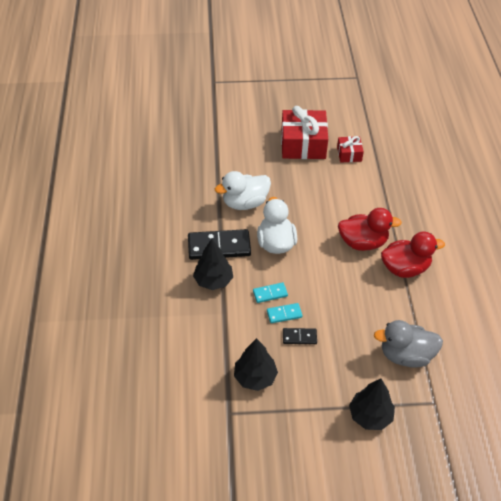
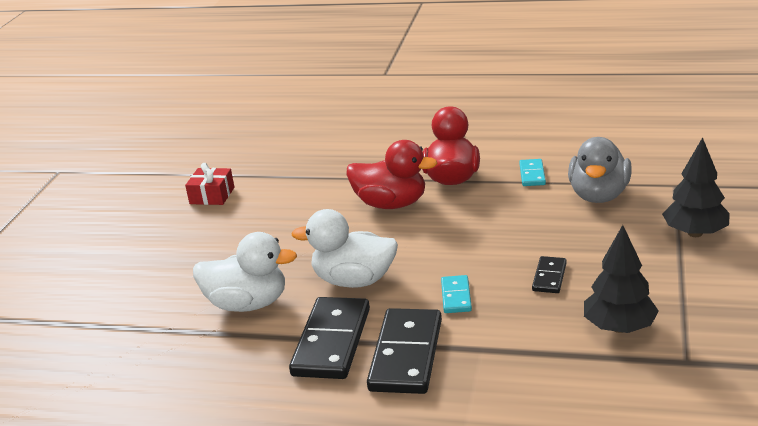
camera: 70 degrees left, 20 degrees down
(213, 281) = (406, 355): black tree -> black domino
(245, 203) = (248, 304): white duck -> white duck turned 75 degrees counterclockwise
(284, 314) = (501, 287): turquoise domino -> turquoise domino (532, 174)
(303, 144) = (158, 233): red gift -> none
(363, 242) = (391, 204): red duck -> red duck turned 90 degrees clockwise

